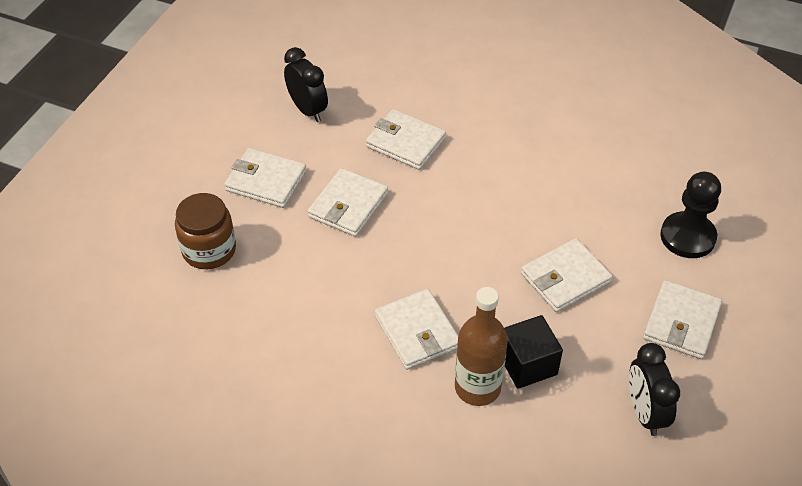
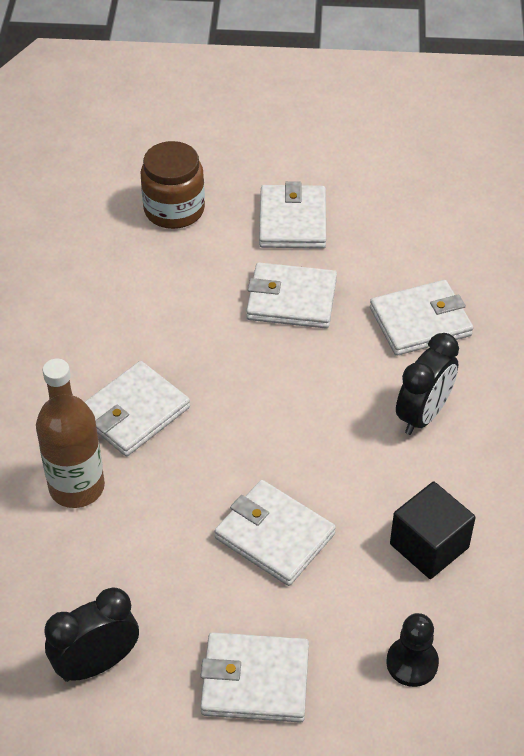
camera: 70 degrees right, 0 degrees up
(308, 110) = (422, 220): black clock -> black clock (423, 415)
(405, 142) = (420, 322): white wallet -> white wallet turned 60 degrees clockwise
(527, 364) = (126, 527): black cube -> black cube (429, 546)
(687, 237) = (412, 663): black pawn -> black pawn, size x0.64

